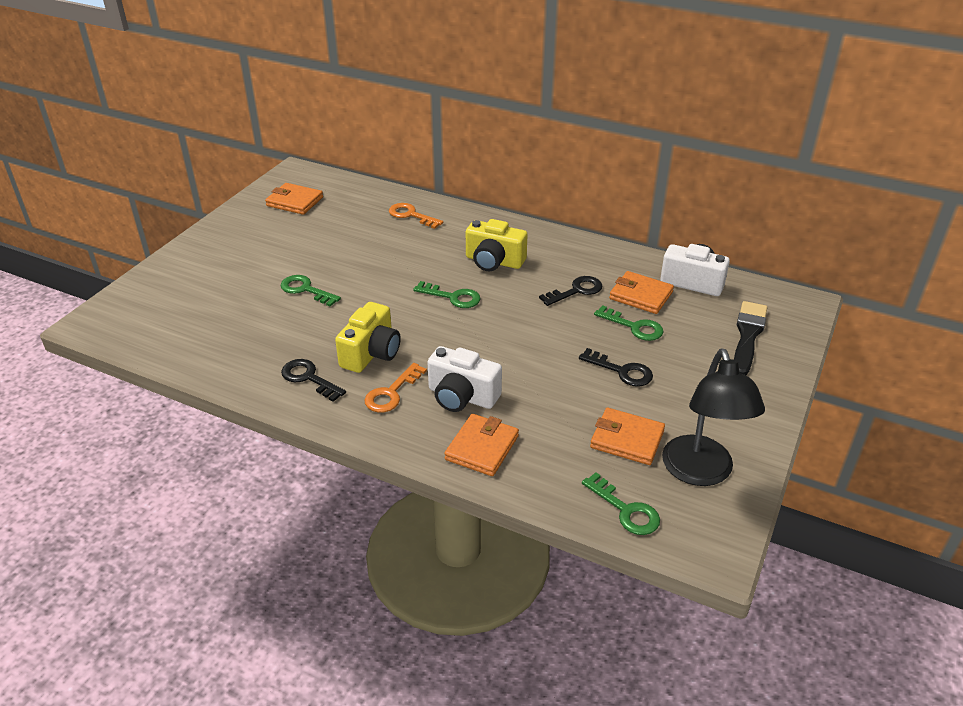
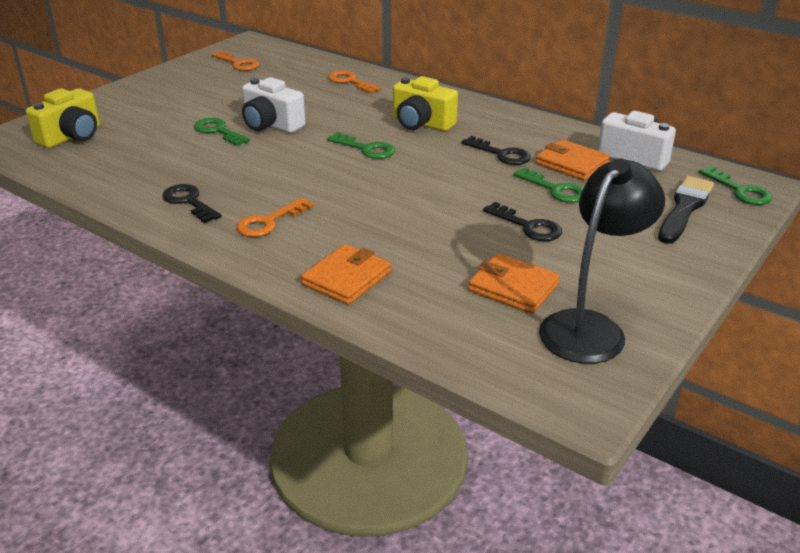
camera: 10 degrees right, 5 degrees down
(294, 201) = (238, 63): orange wallet -> orange key
(371, 353) = (262, 187): yellow camera -> yellow camera (72, 136)
(462, 396) = (343, 232): white camera -> white camera (271, 125)
(576, 291) = (501, 154): black key -> black key turned 60 degrees clockwise
(626, 510) = (490, 353): green key -> green key (740, 190)
(700, 472) = (590, 327): black lamp -> black lamp turned 150 degrees counterclockwise

